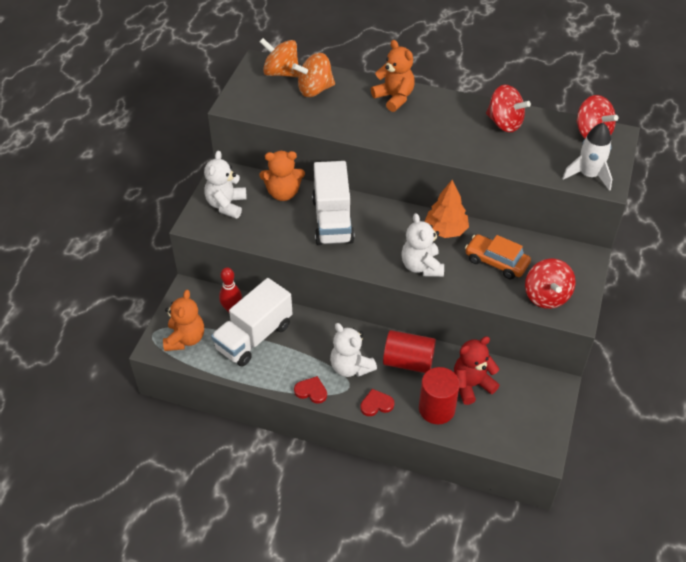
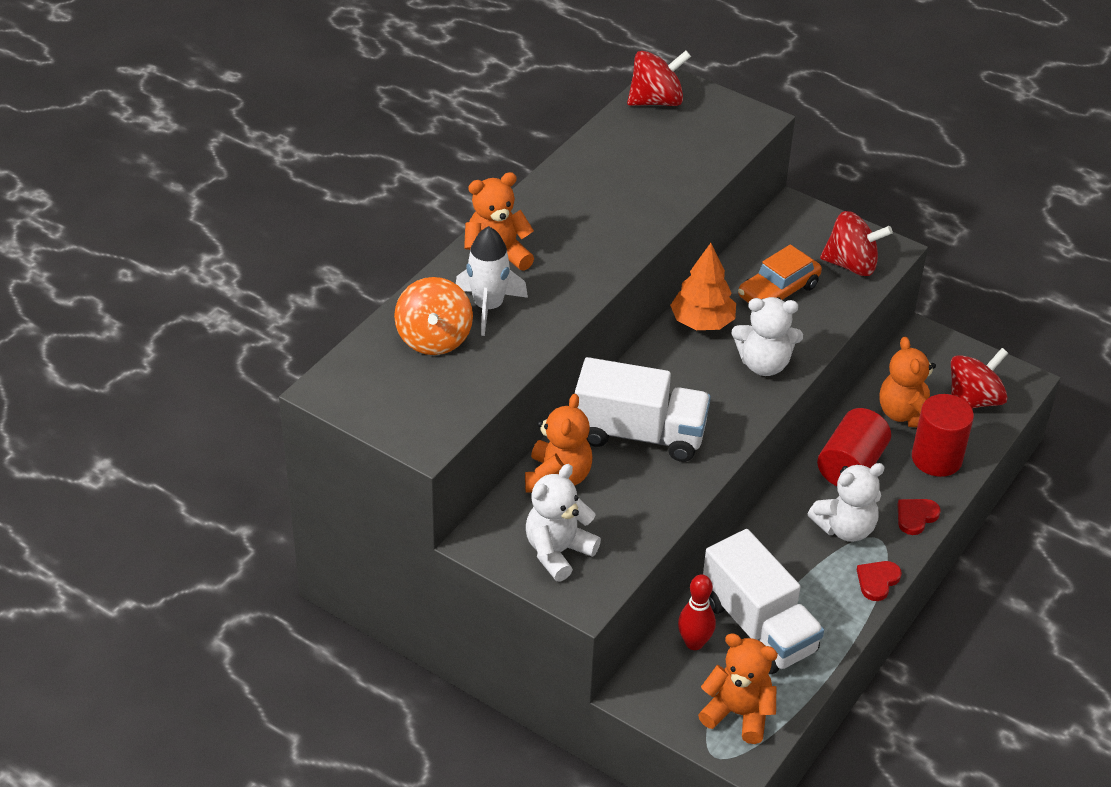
camera: 75 degrees left, 5 degrees down
(226, 205) = (558, 552): white teddy bear -> white teddy bear turned 105 degrees clockwise
(281, 73) = (370, 368): orange spinning top -> none
(376, 404) = (916, 517): red heart -> red heart turned 45 degrees clockwise
(471, 385) = (905, 414): red teddy bear -> orange teddy bear
(504, 123) = (601, 169): red spinning top -> red spinning top (973, 400)
(588, 175) = (734, 128): white rocket -> white rocket (488, 307)

